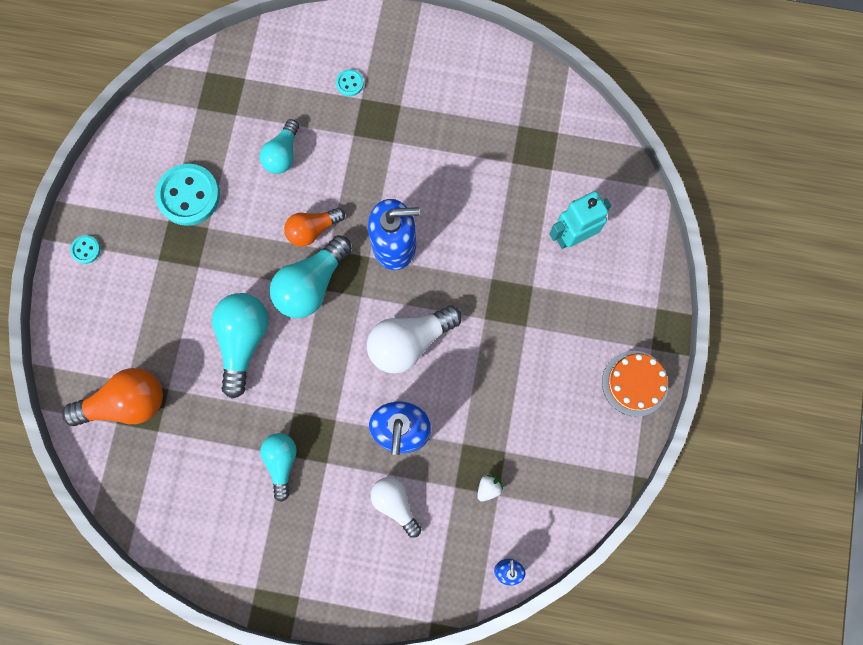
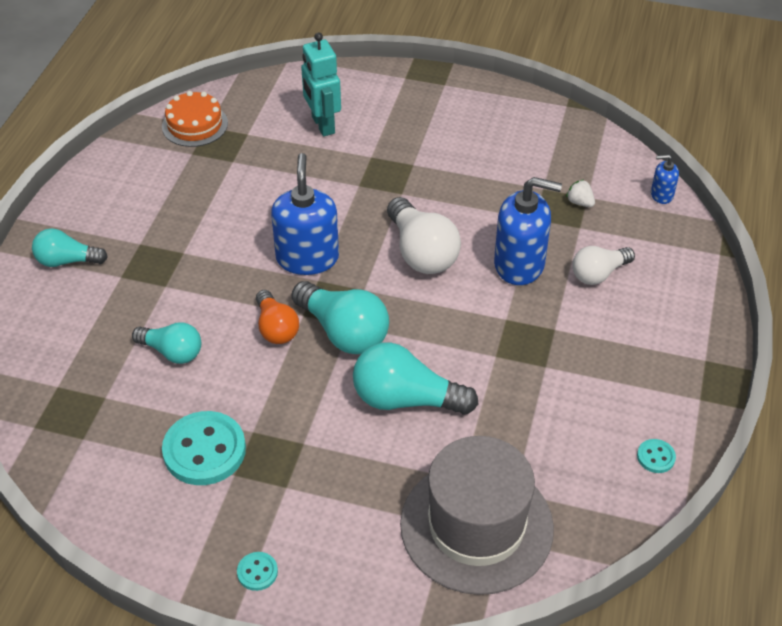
camera: 85 degrees left, 30 degrees down
(126, 403) = (476, 526): orange light bulb -> grey hat
(281, 462) = (554, 369): turquoise light bulb -> turquoise light bulb (67, 261)
(350, 83) = (98, 285): turquoise button -> turquoise button (655, 457)
(634, 383) = (477, 97): orange cake -> orange cake (195, 125)

